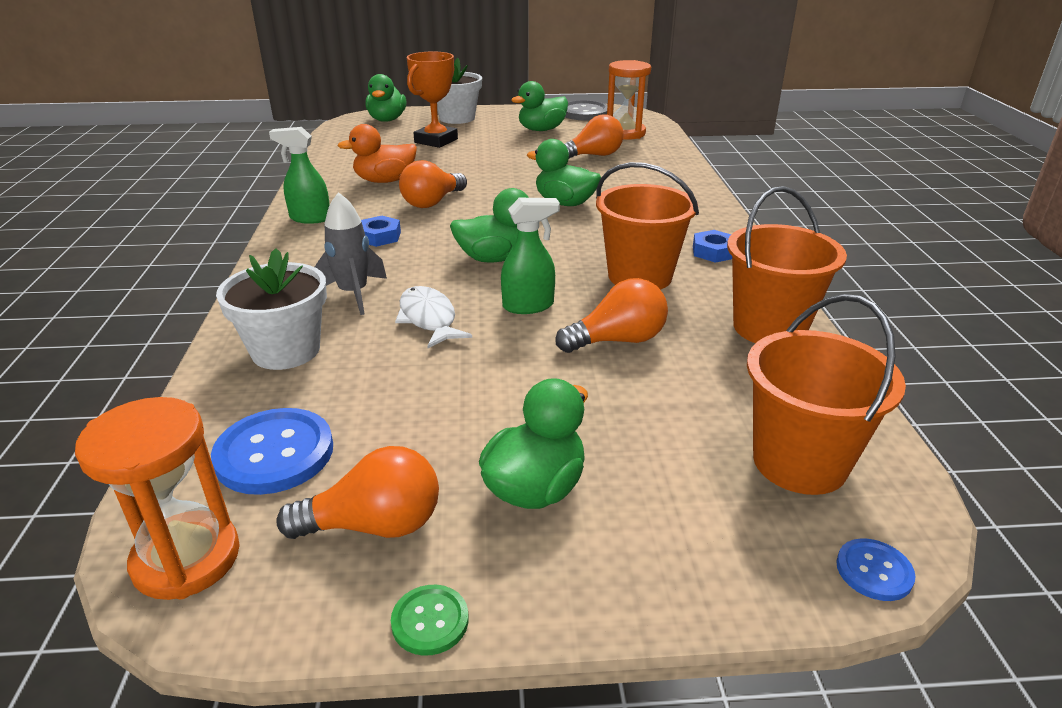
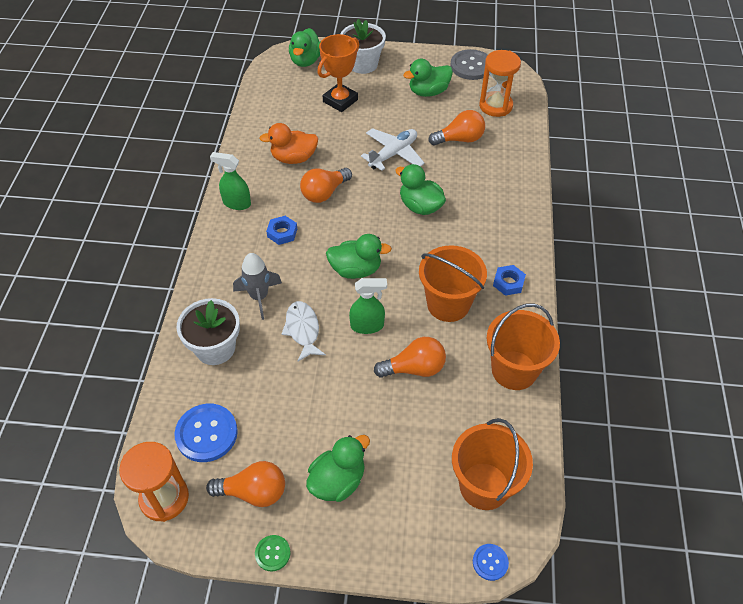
camera: 10 degrees right, 20 degrees up
(515, 170) = (393, 154): none -> white plane

